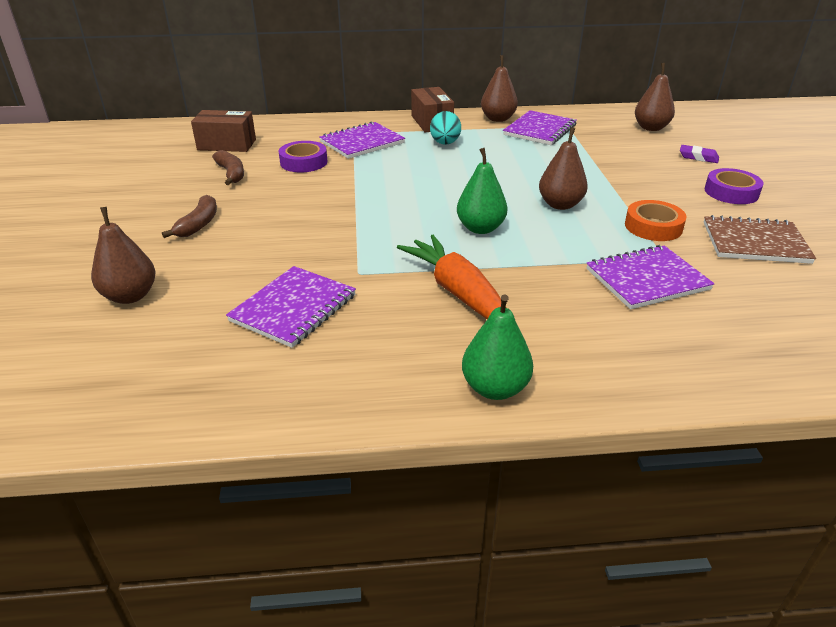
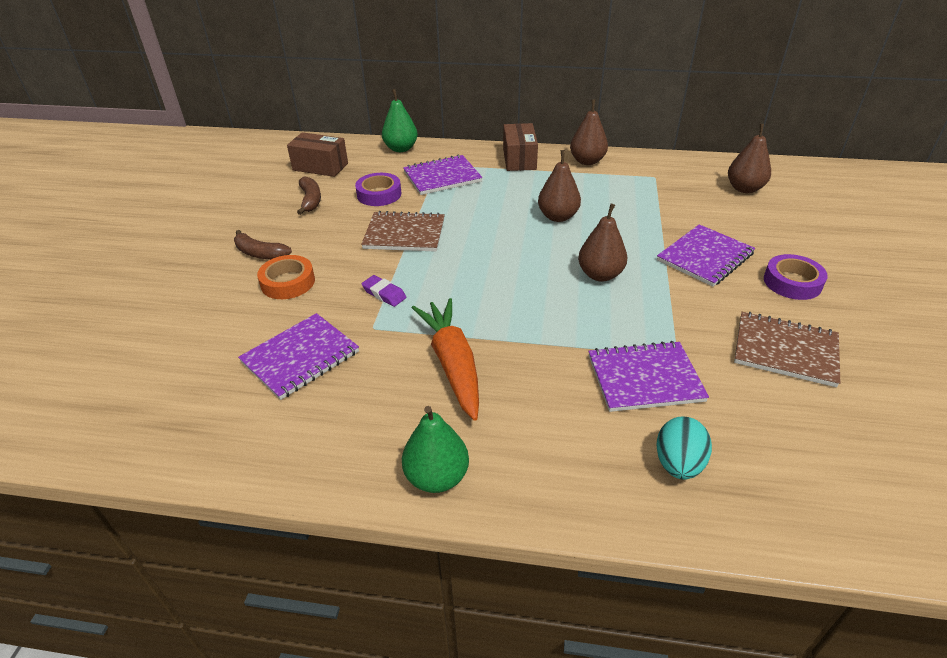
camera: 15 degrees right, 5 degrees up
(130, 296) = (175, 322): brown pear -> brown pear (558, 217)
(199, 224) = (260, 254): brown banana -> brown banana turned 90 degrees clockwise
(349, 192) = (404, 234): none -> brown notebook
(445, 143) = (520, 186): turquoise egg -> turquoise egg (678, 464)
(480, 228) = (508, 292): green pear -> green pear (401, 149)
(540, 130) = (623, 179): purple notebook -> purple notebook (705, 257)
(653, 227) = (684, 315): orange tape -> orange tape (288, 282)
(698, 157) = (778, 232): purple eraser -> purple eraser (384, 294)

